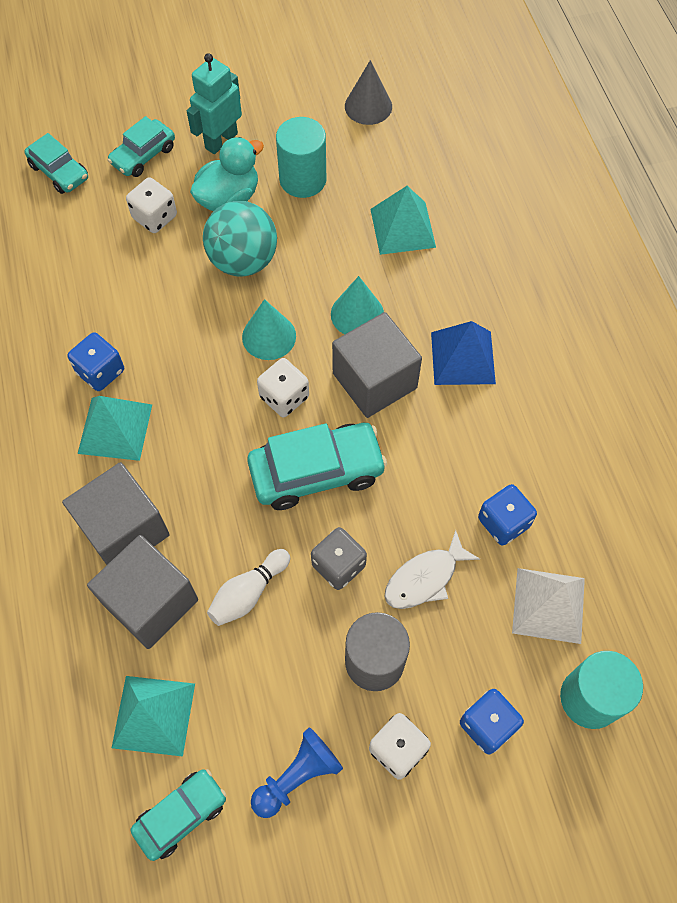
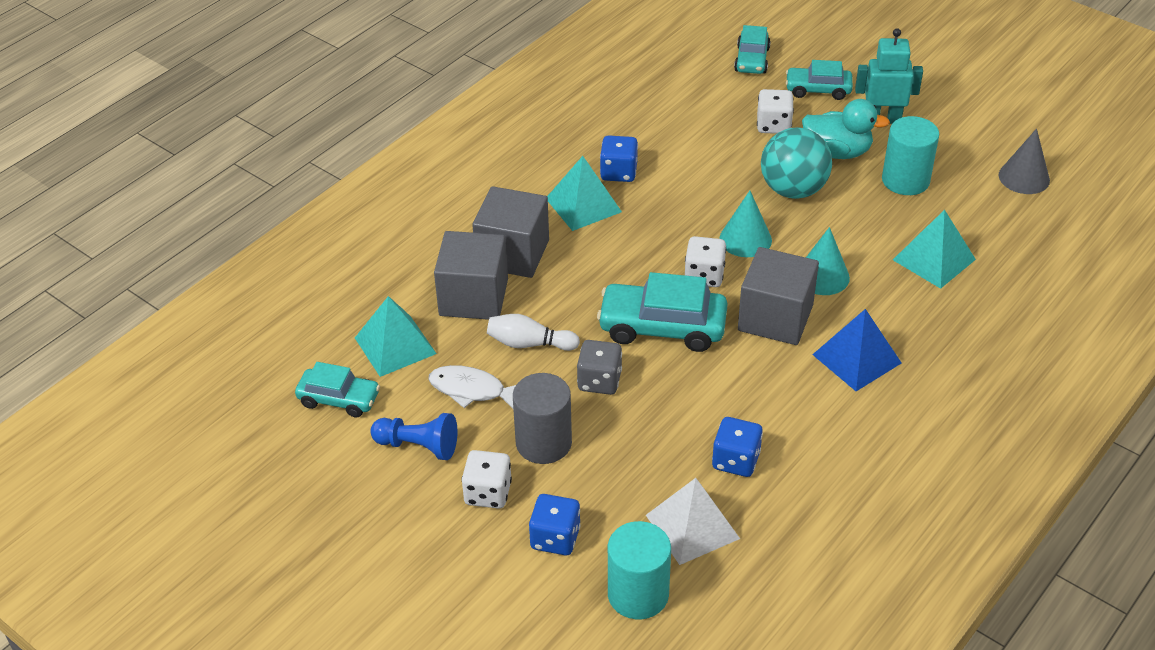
camera: 55 degrees right, 20 degrees down
(316, 472) = (662, 327): turquoise car -> turquoise car turned 150 degrees clockwise
(425, 578) = (639, 437): white fish -> white fish (471, 390)

